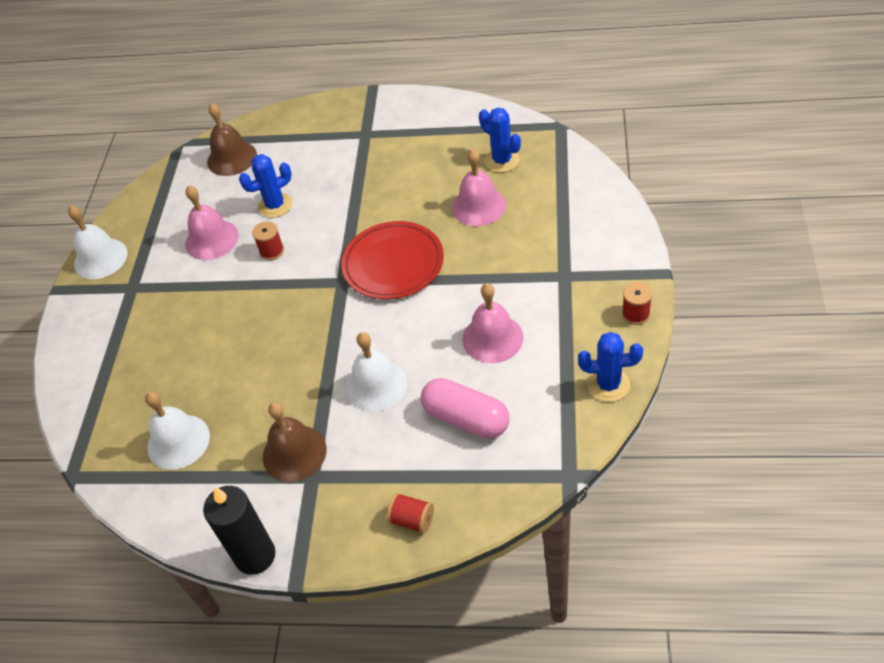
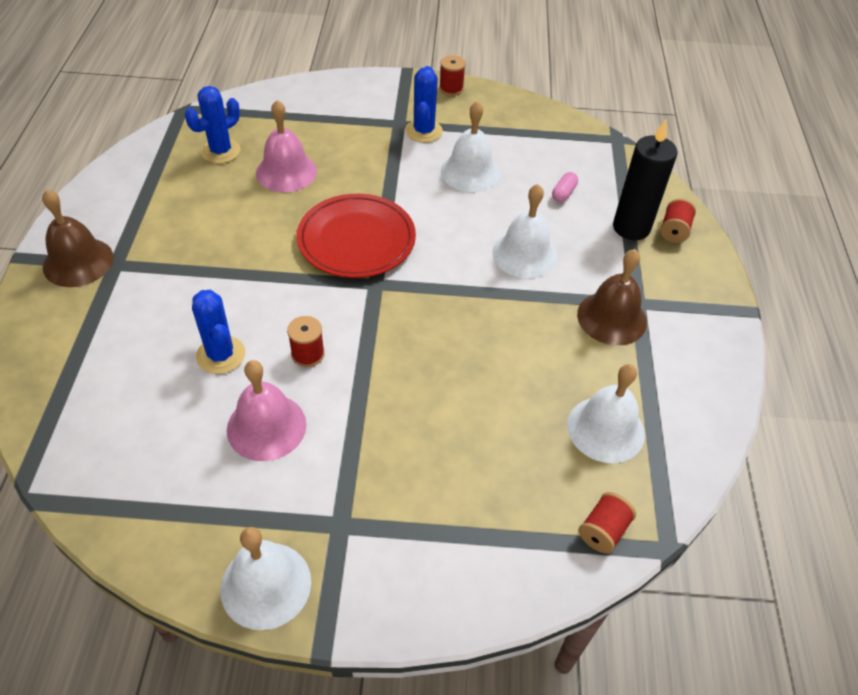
camera: 100 degrees left, 0 degrees up
(94, 435) = (603, 531): none -> red spool
(231, 158) = (94, 416): brown bell -> brown bell (78, 262)
(255, 556) = (734, 344): black candle -> black candle (631, 228)
(466, 418) = (563, 193): pink capsule -> pink capsule, size x0.45
(492, 338) = (470, 172): pink bell -> white bell
(608, 384) = (526, 110): blue cactus -> blue cactus (423, 131)

